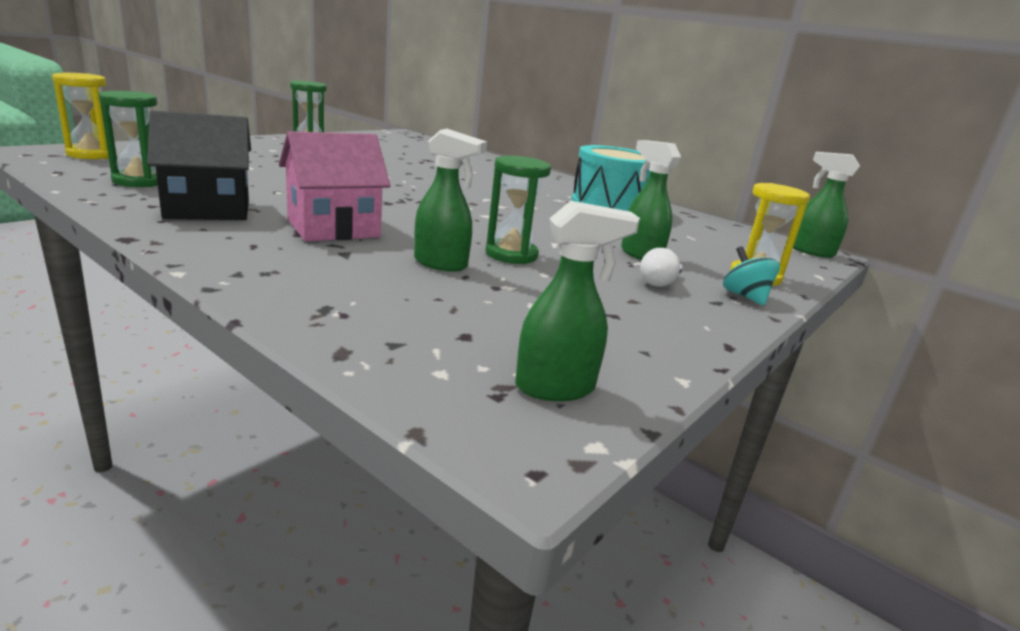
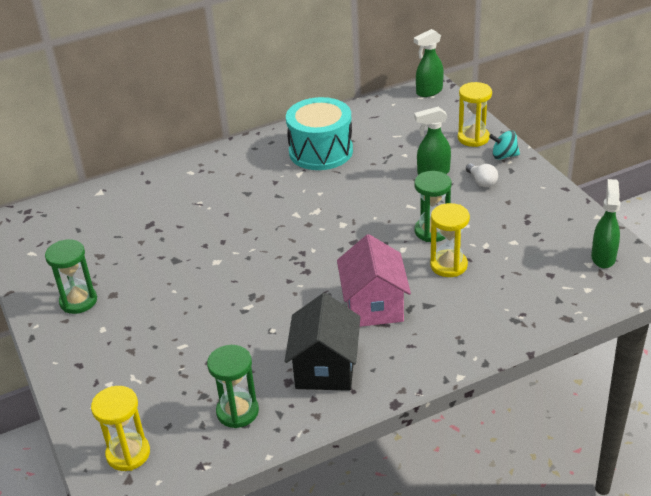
camera: 60 degrees left, 15 degrees up
(441, 264) = (448, 265): green spray bottle -> yellow hourglass

